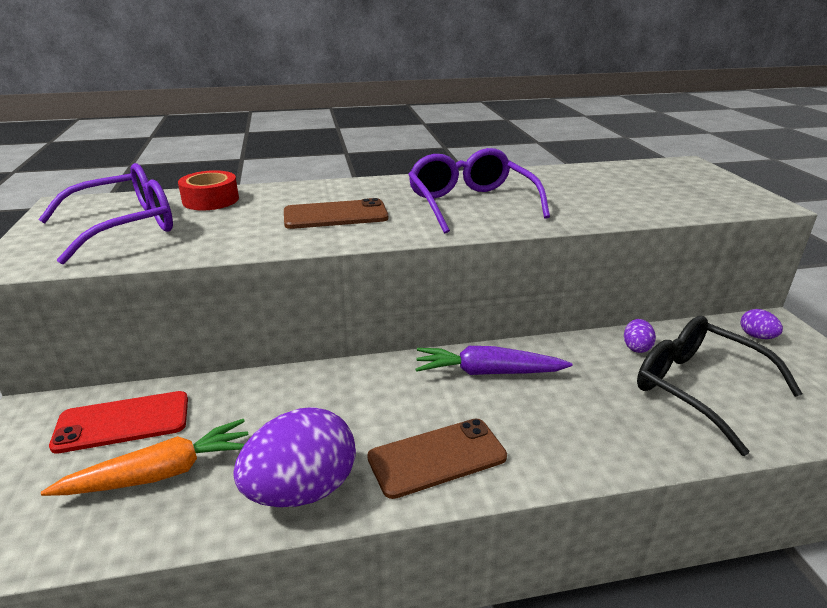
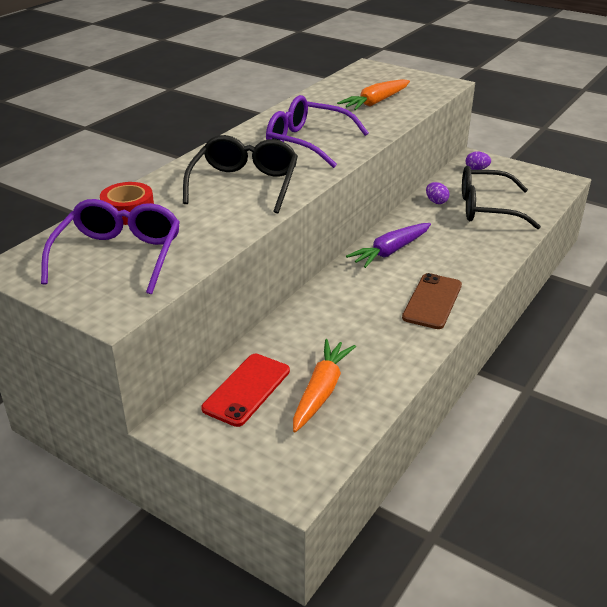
camera: 45 degrees left, 5 degrees up
(302, 490) = (400, 351): purple egg -> none
(335, 215) = (244, 184): brown phone -> black glasses
(626, 194) = (375, 102): none -> orange carrot

